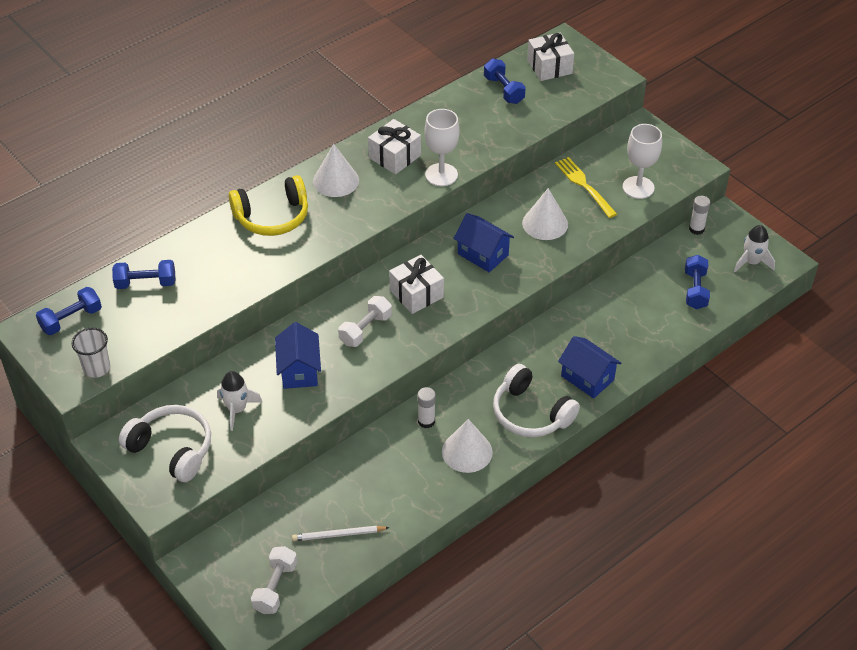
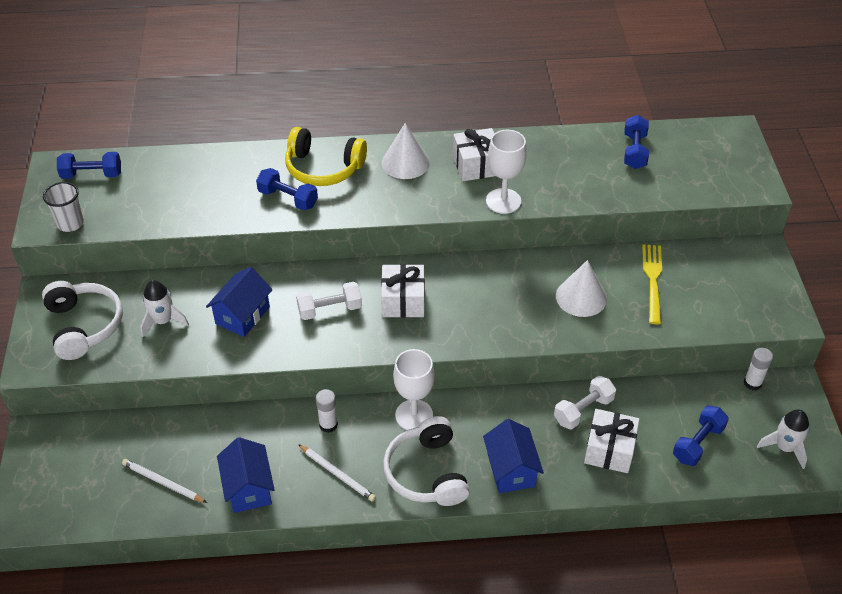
camera: 35 degrees right, 0 degrees up
(146, 283) = (173, 174): blue dumbbell -> blue dumbbell (288, 198)
(275, 587) = (72, 497): white dumbbell -> white dumbbell (583, 410)
(467, 451) = (337, 474): white cone -> white pencil
(483, 254) = (496, 296): blue house -> blue house (248, 488)
(549, 67) = (700, 149): white gift -> white gift (609, 450)
(638, 187) = (707, 308): white goblet -> white goblet (414, 415)

